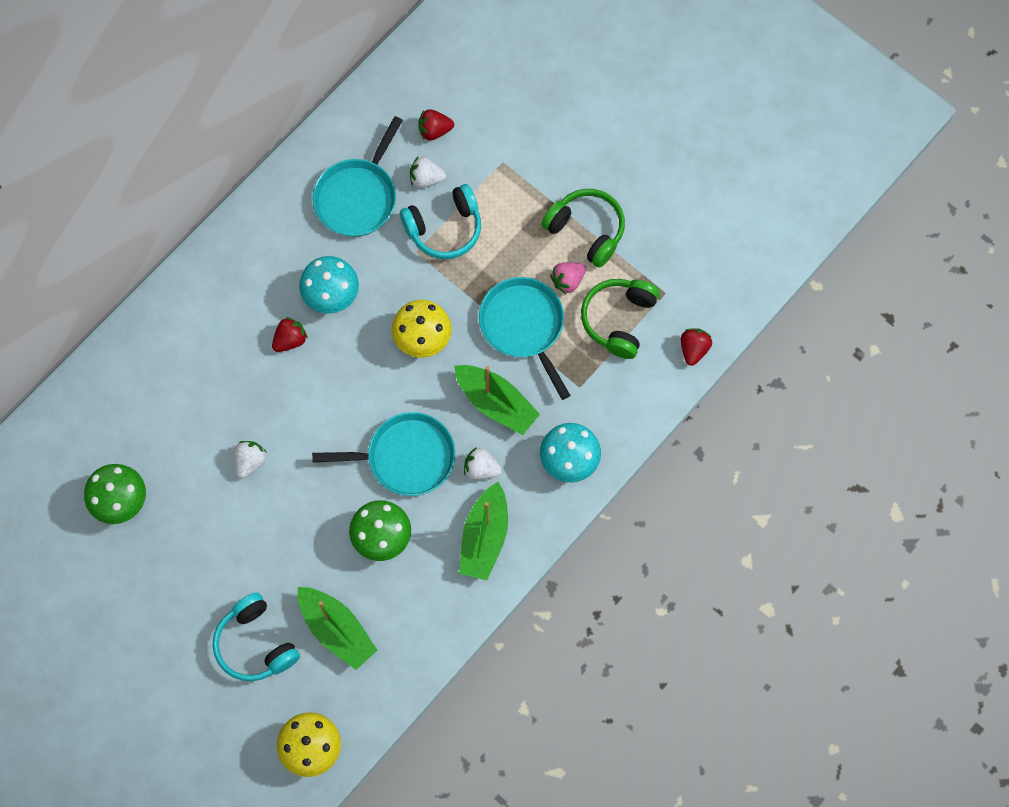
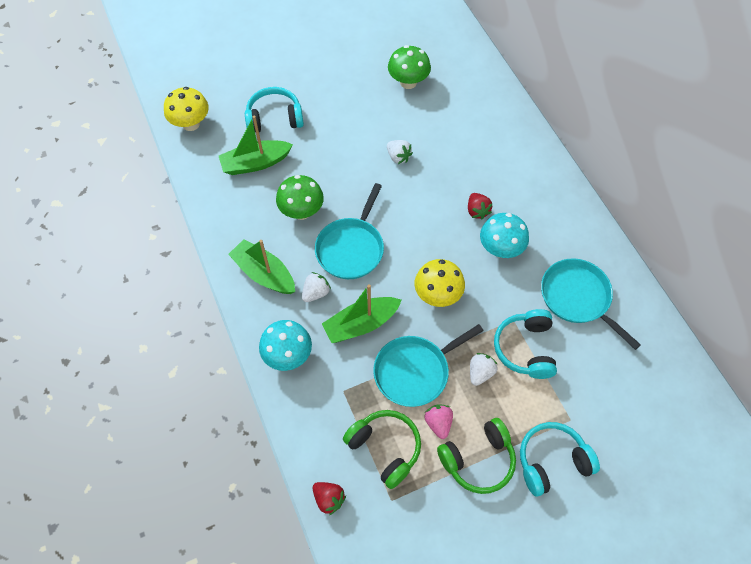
camera: 115 degrees right, 10 degrees down
(426, 178) = (576, 353): white strawberry -> white strawberry (480, 373)
(434, 130) = (619, 378): red strawberry -> none
(523, 326) = (414, 371): turquoise pan -> turquoise pan turned 150 degrees clockwise
(554, 164) = (552, 462): none -> turquoise headphones

